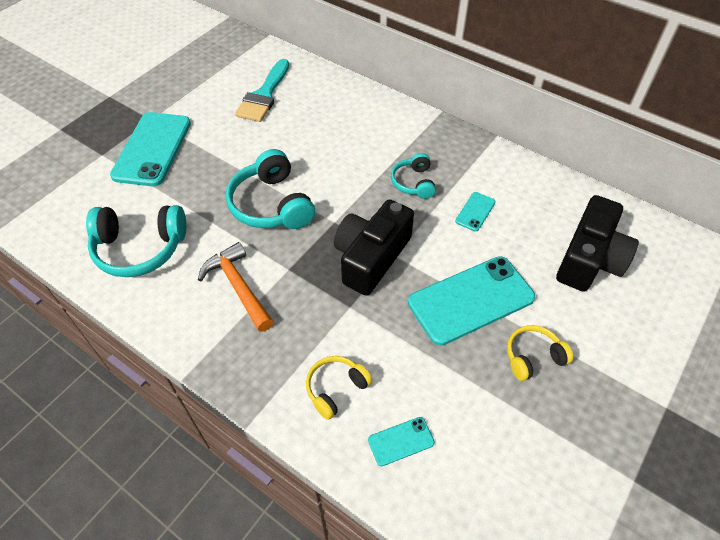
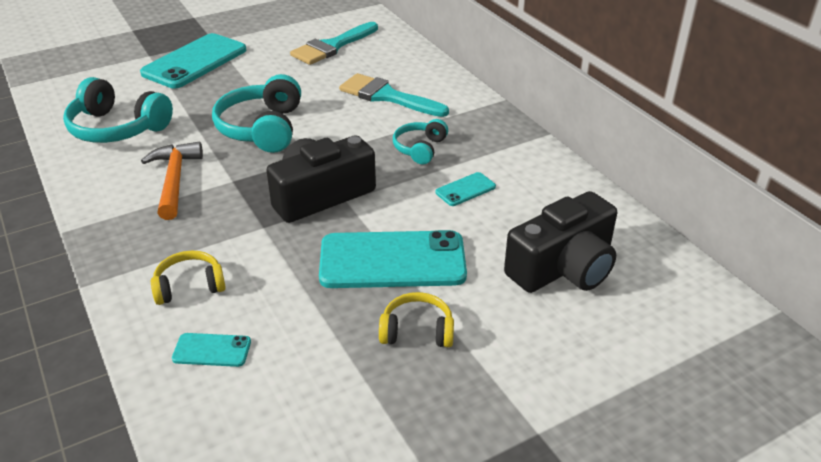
camera: 25 degrees right, 15 degrees down
(349, 136) = (387, 96): none -> turquoise brush

